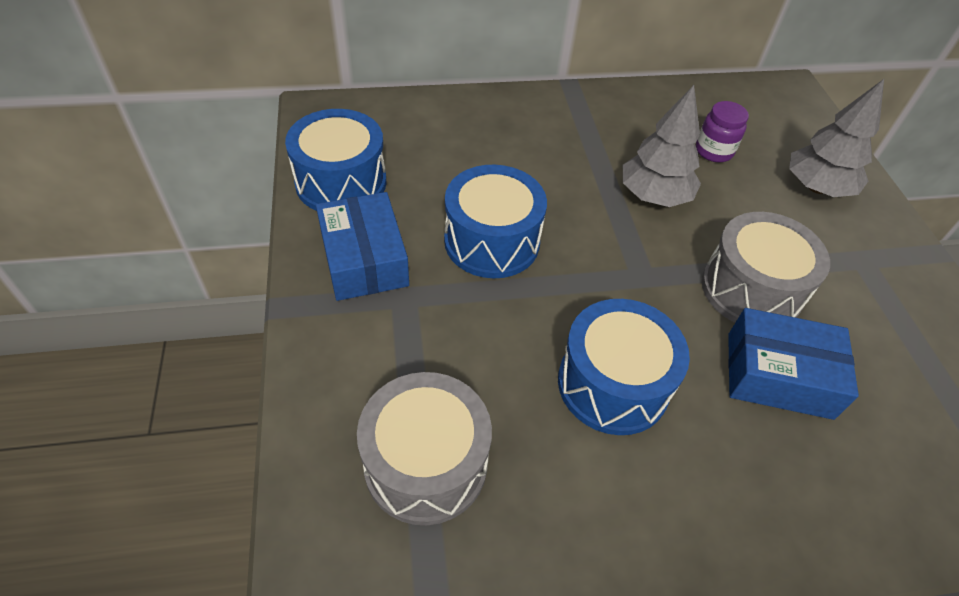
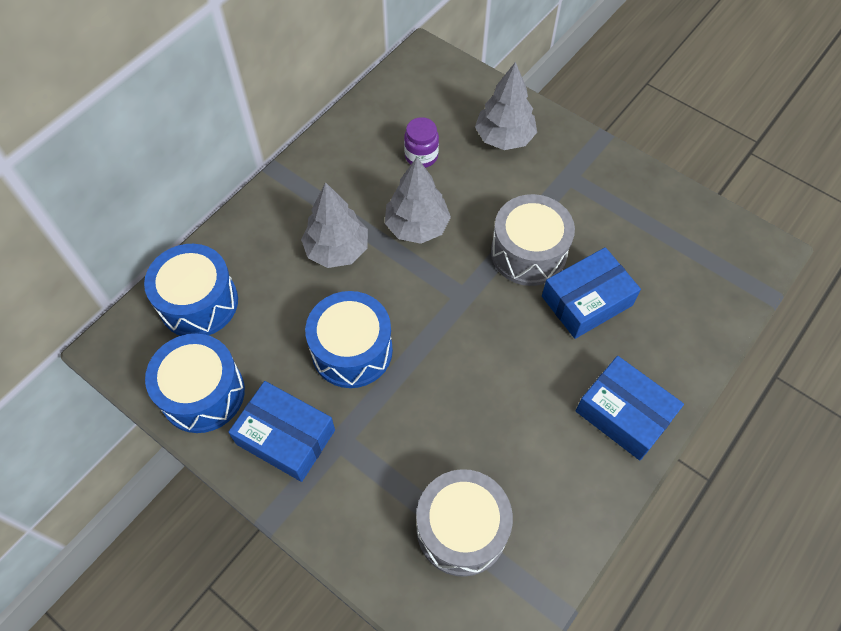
camera: 40 degrees left, 10 degrees up
(561, 165) = (337, 250): none -> grey tree
(613, 384) = (511, 386): blue drum -> blue drum (198, 302)
(719, 514) = (624, 414): none -> blue box

